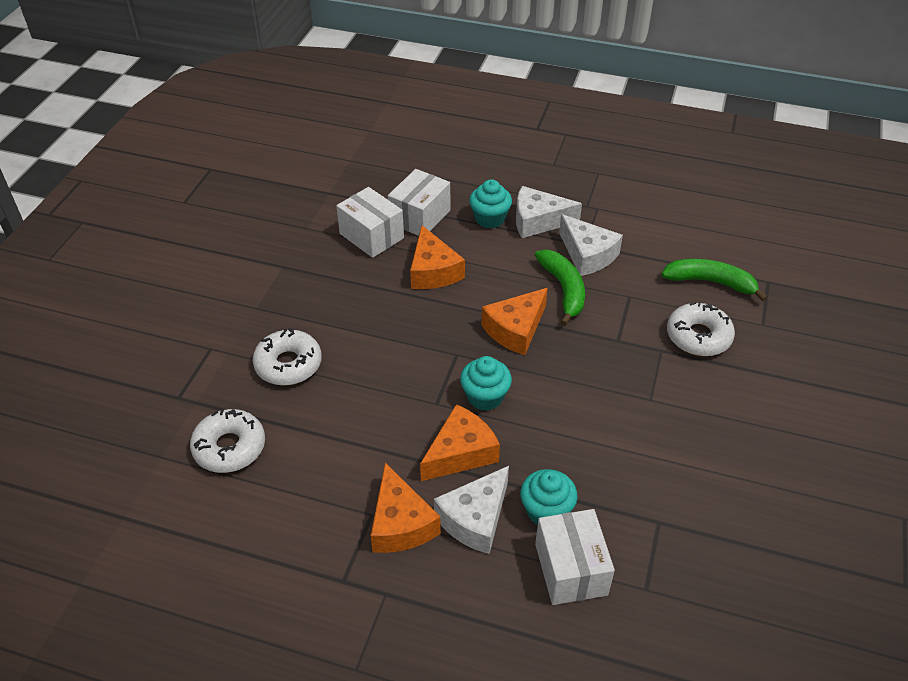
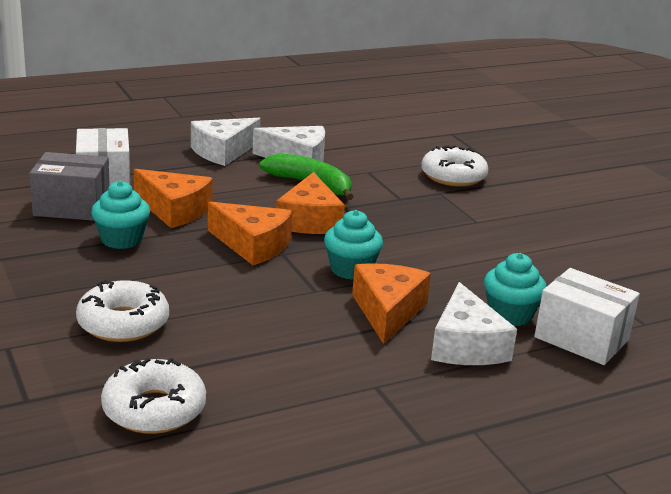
camera: 45 degrees left, 20 degrees down
(371, 236) = (72, 207): white box -> grey box
(400, 523) = (411, 378): orange cheese -> orange cheese (252, 245)
(490, 218) = (176, 162): turquoise cupcake -> turquoise cupcake (121, 239)
(710, 282) = (414, 145): green banana -> none

